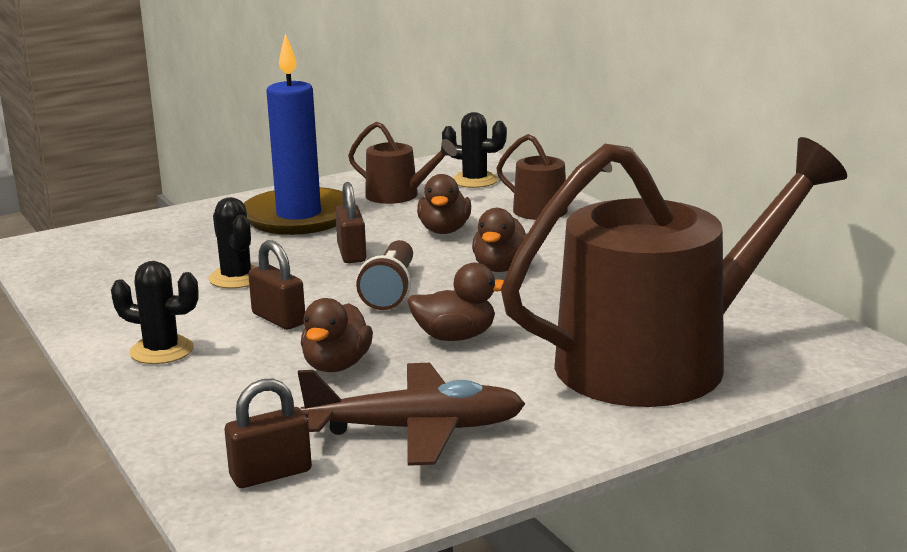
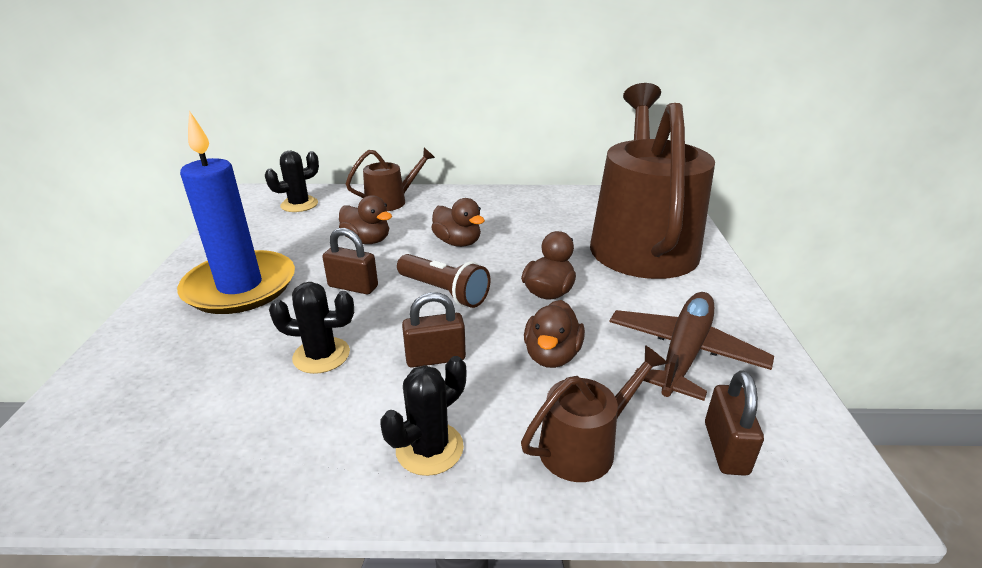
camera: 60 degrees left, 10 degrees up
(336, 365) = (552, 355): brown duck -> brown duck turned 60 degrees clockwise
(398, 195) = (275, 236): brown watering can -> brown watering can (584, 445)

